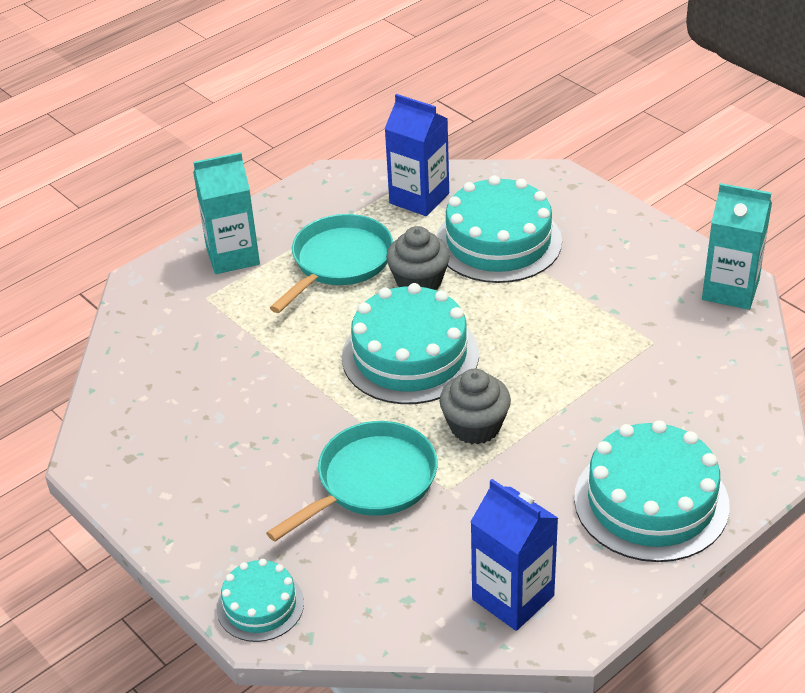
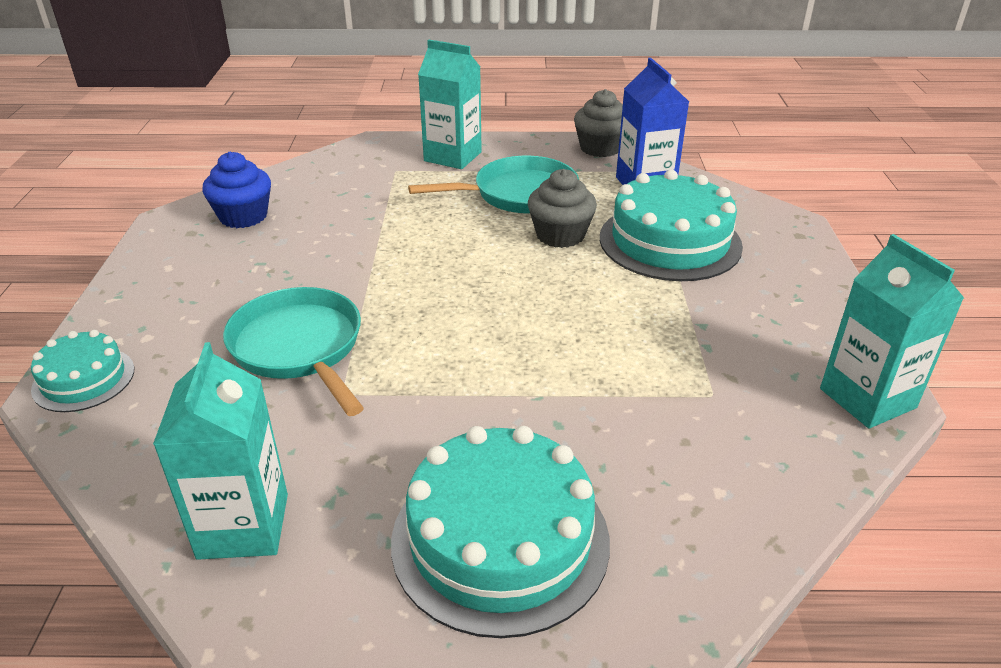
camera: 40 degrees right, 5 degrees down
(149, 416) = (243, 216): none -> blue cupcake
(371, 481) = (300, 347): turquoise pan -> turquoise pan turned 120 degrees counterclockwise
(410, 355) = (473, 279): turquoise cake -> none
(475, 426) = (441, 360): grey cupcake -> grey cupcake (600, 148)
(513, 597) = (243, 526): blue carton -> turquoise carton

